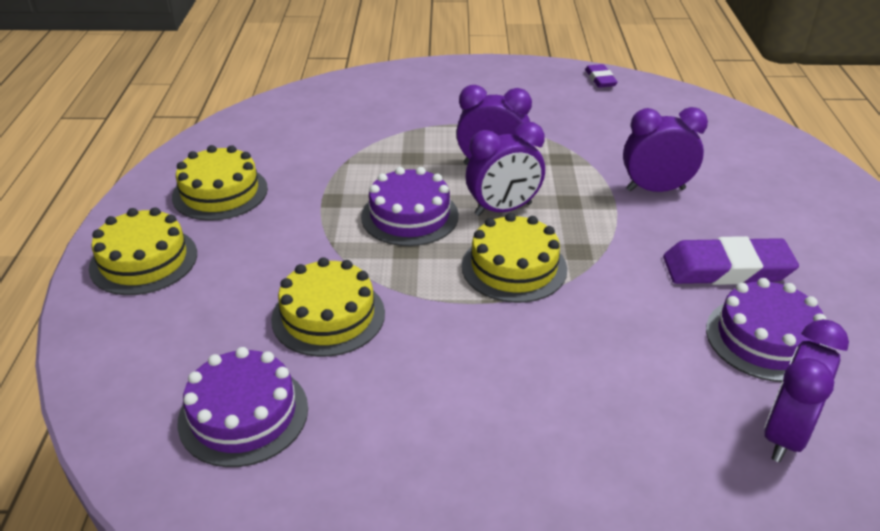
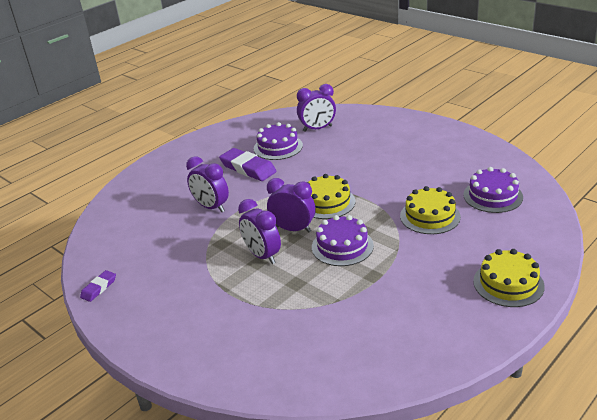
camera: 135 degrees left, 5 degrees down
(220, 192) = (436, 313): yellow cake -> none

